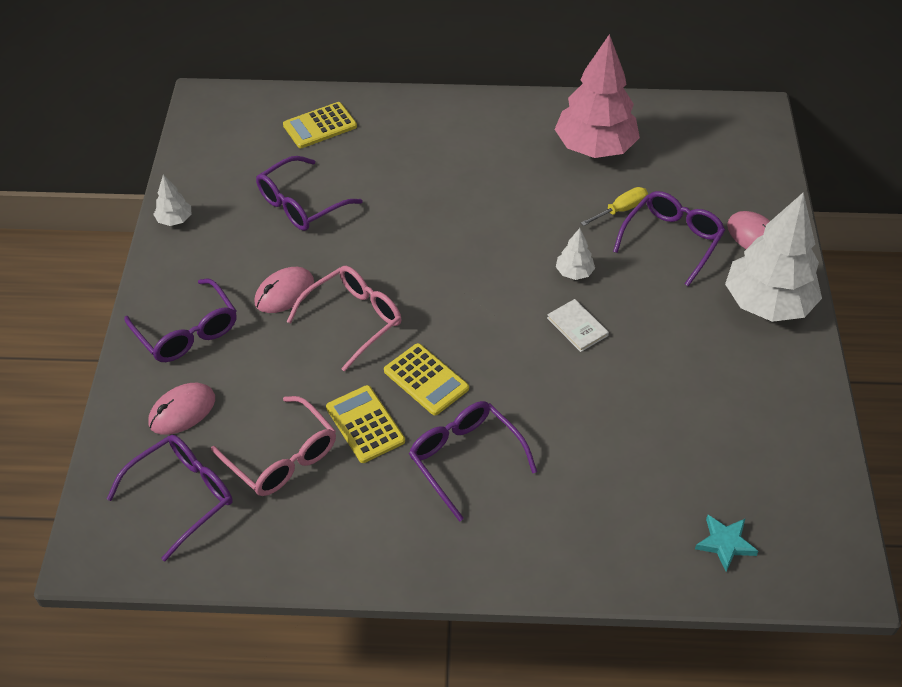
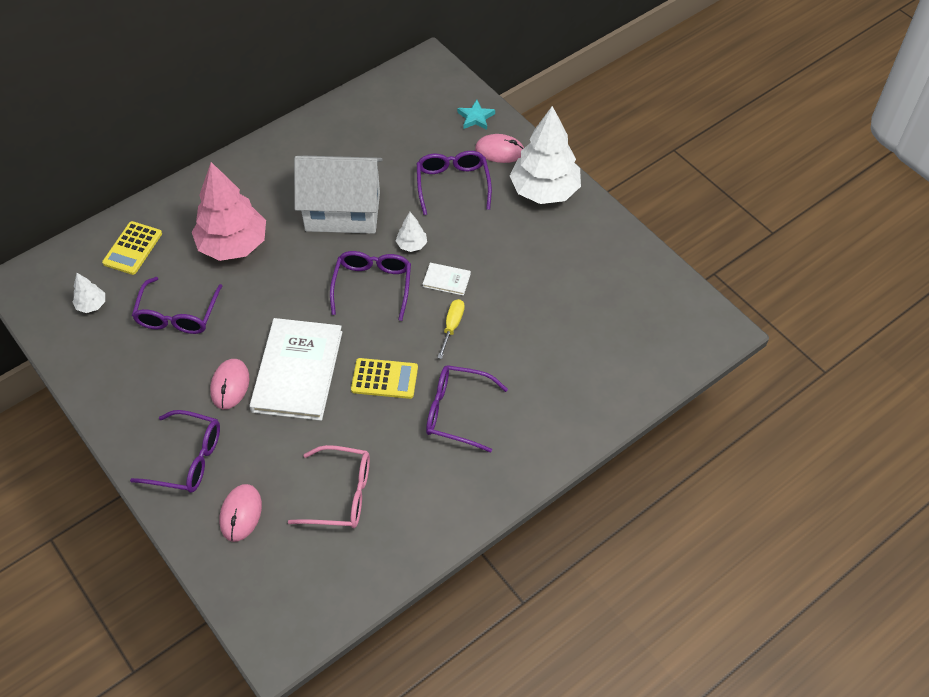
camera: 40 degrees left, 5 degrees up
(175, 220) = (92, 387): white tree -> white tree (92, 305)
(183, 495) = (299, 566): purple glasses -> purple glasses (372, 285)
(354, 319) = (297, 371): pink glasses -> white book
(365, 424) = (373, 435): yellow calculator -> none
(536, 202) = (343, 211): none -> white house
(594, 148) = (346, 149): pink tree -> pink tree (233, 245)
(620, 210) = (402, 183): yellow screwdriver -> yellow screwdriver (452, 326)
(725, 543) = (647, 356): turquoise star -> turquoise star (476, 117)

